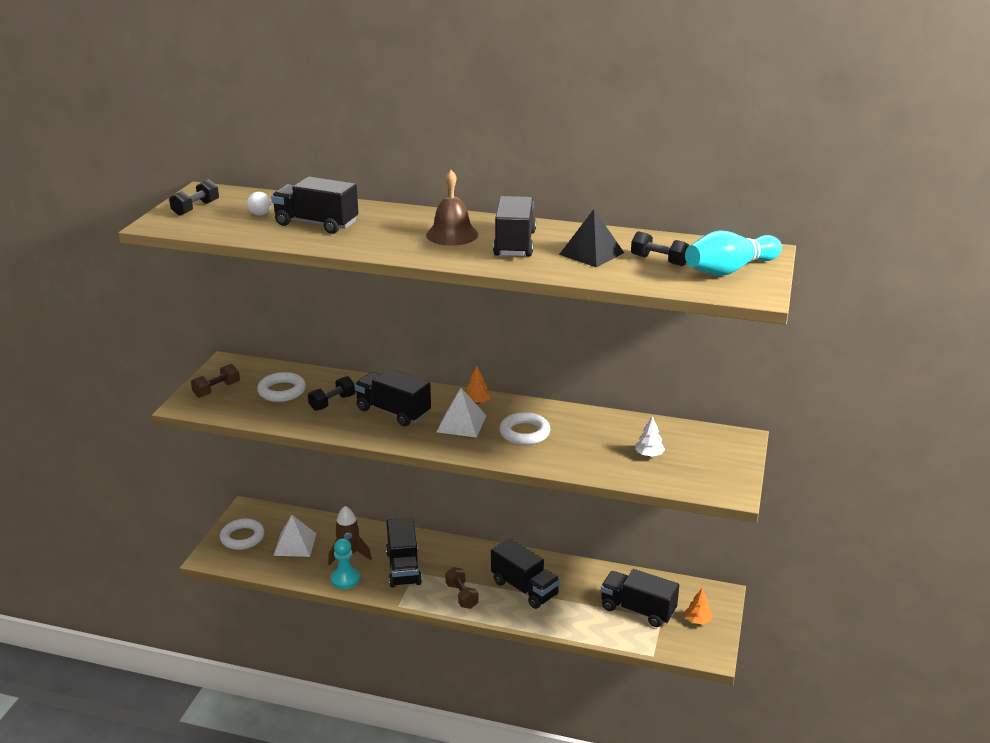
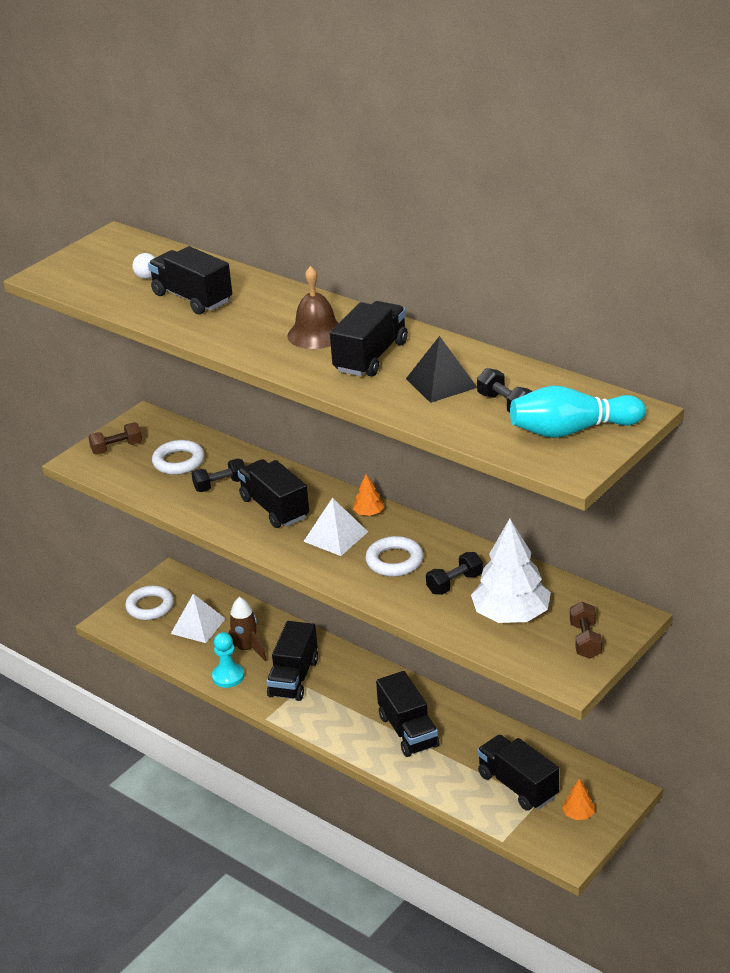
camera: 25 degrees right, 5 degrees up
(196, 208) = (92, 260): black dumbbell -> black dumbbell (454, 583)
(461, 596) = (337, 723): brown dumbbell -> brown dumbbell (585, 640)
(649, 454) = (511, 615): white tree -> white tree, size x2.26

